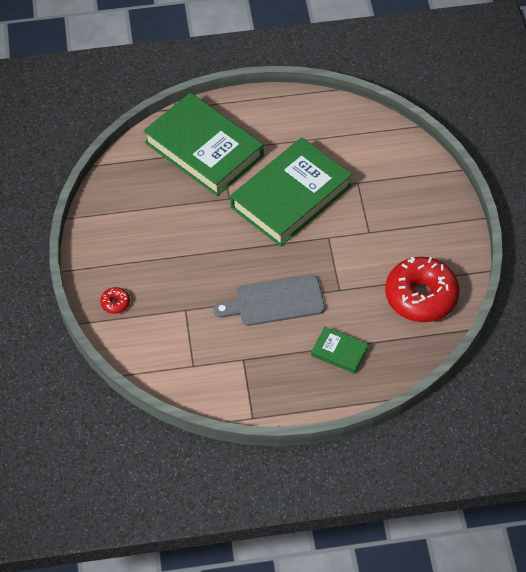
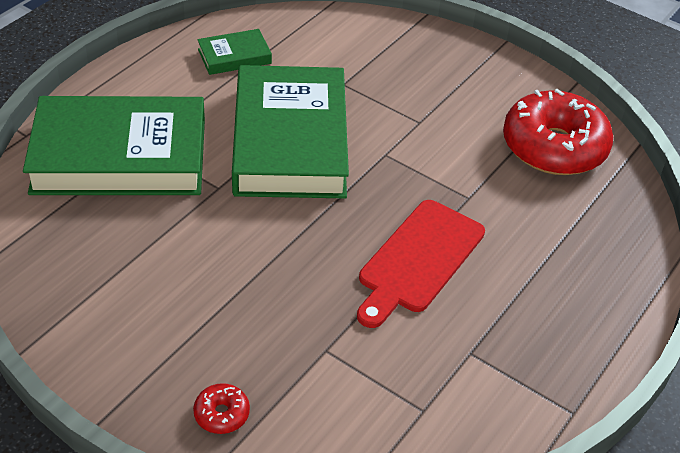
camera: 50 degrees left, 10 degrees down
(275, 302) = (418, 260): grey cutting board -> red cutting board
(339, 352) = (558, 261): green book -> green book (234, 56)

